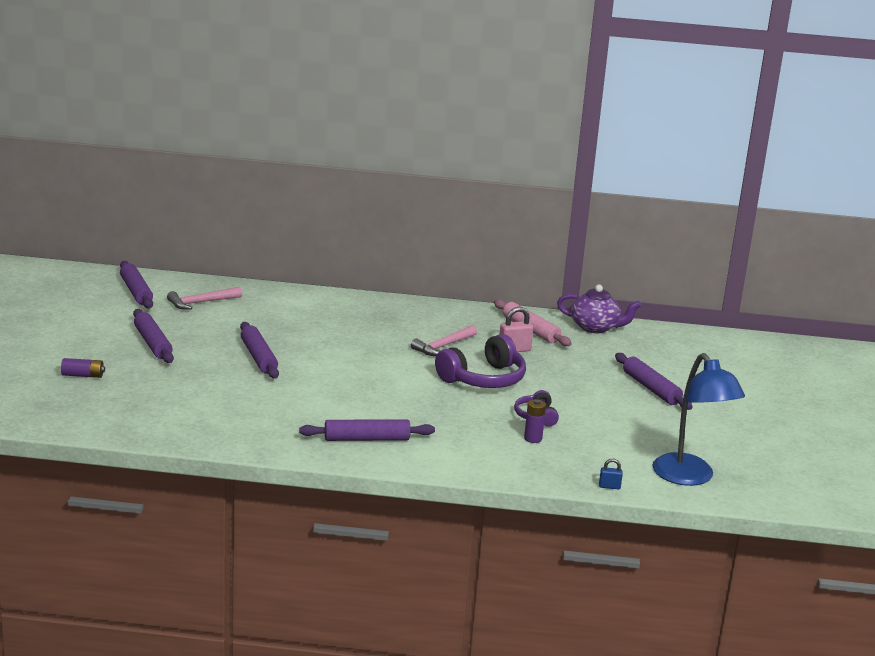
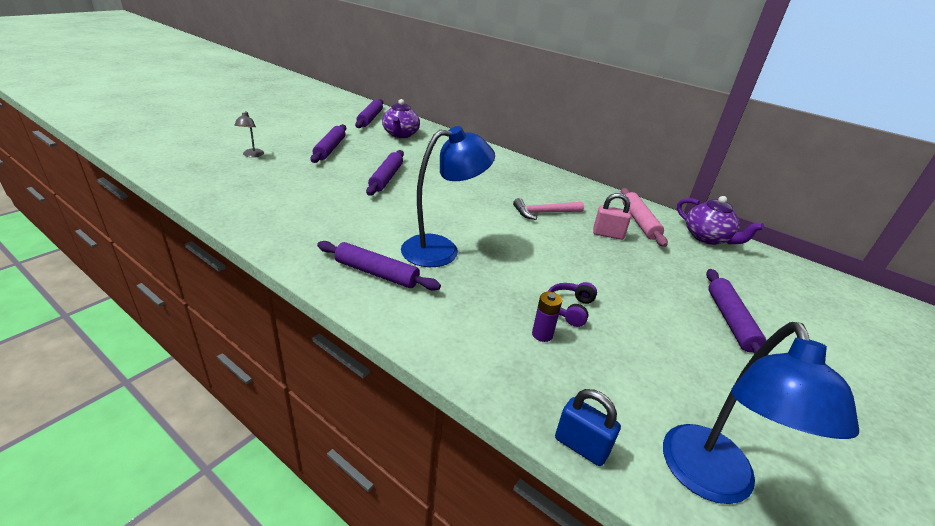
camera: 30 degrees right, 10 degrees up
(83, 375) = (252, 155): purple battery -> grey lamp
(201, 303) = (400, 134): pink hammer -> purple teapot
(394, 405) = (442, 249): none -> blue lamp
(483, 379) = (552, 252): purple headphones -> none
(609, 486) = (581, 446): blue padlock -> blue padlock, size x1.75

